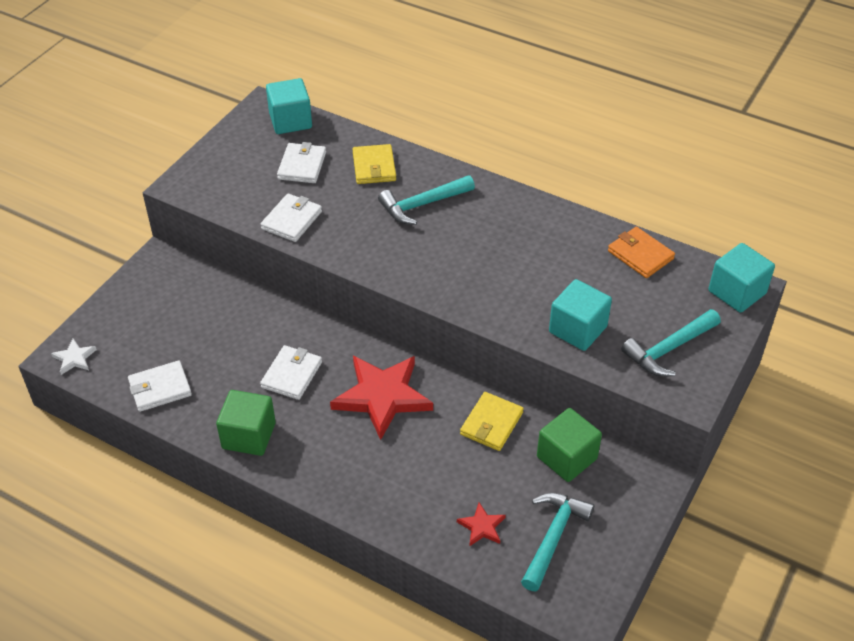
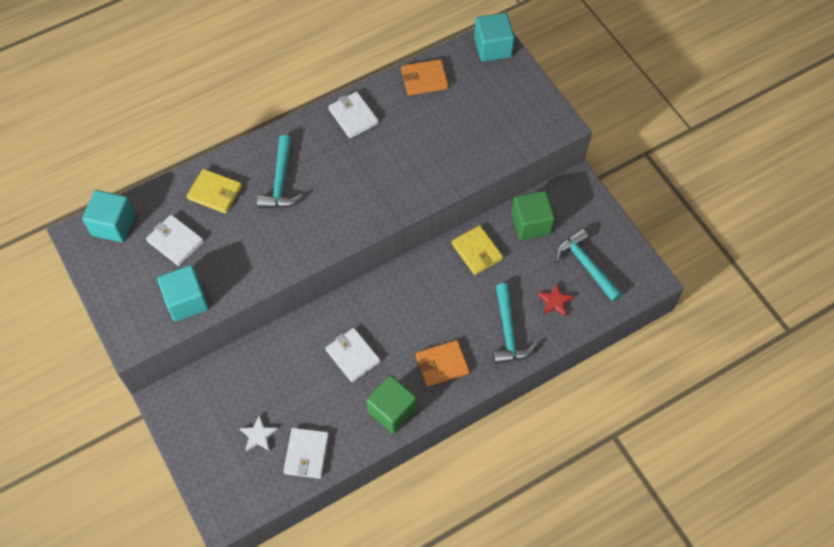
camera: 60 degrees left, 15 degrees up
(74, 358) = (232, 507): white star -> white star (258, 435)
(291, 220) = (233, 277): white wallet -> white wallet (353, 116)
(330, 455) = (442, 364): none -> orange wallet
(382, 396) = (411, 306): red star -> none
(577, 329) = (466, 153): turquoise cube -> turquoise cube (186, 301)
(668, 349) = (515, 113): turquoise hammer -> turquoise hammer (508, 332)

